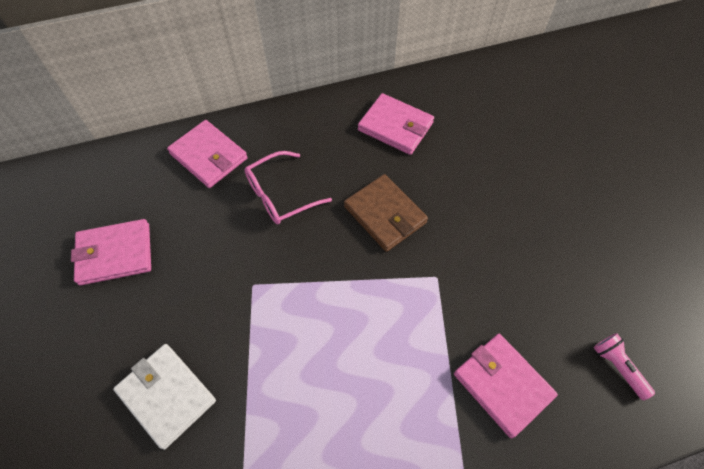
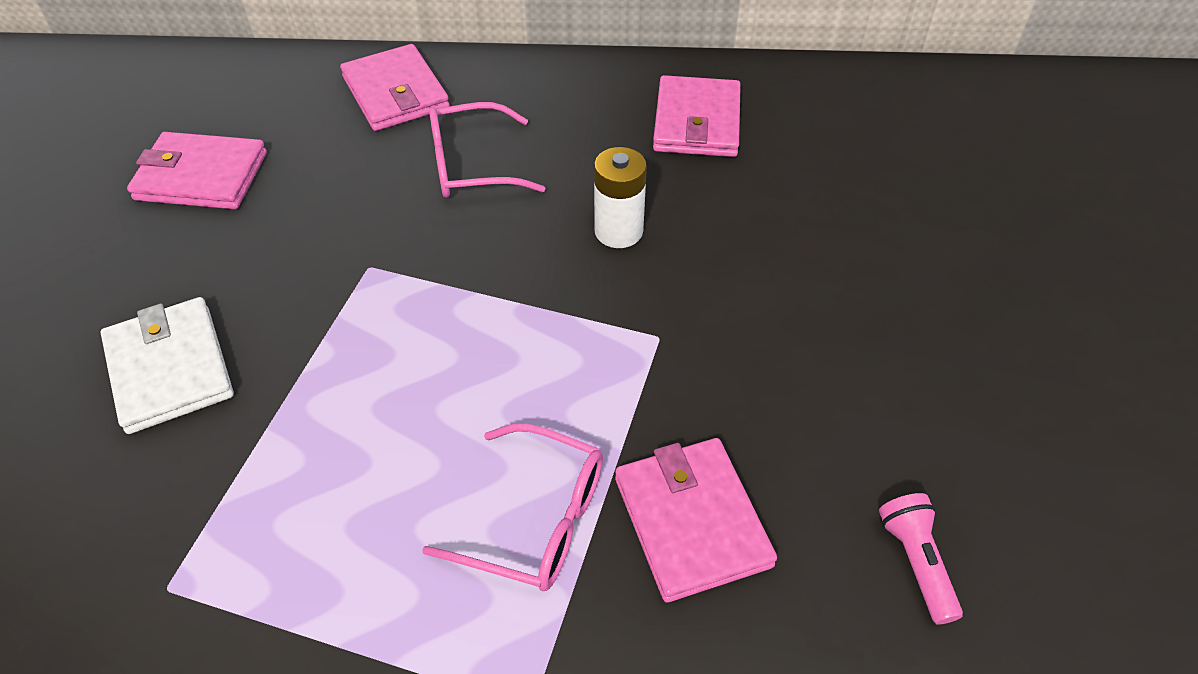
camera: 20 degrees right, 10 degrees down
(385, 214) = (618, 231): brown wallet -> white battery
(395, 126) = (696, 122): pink wallet -> pink wallet turned 45 degrees clockwise
(423, 415) = (535, 520): none -> pink glasses

